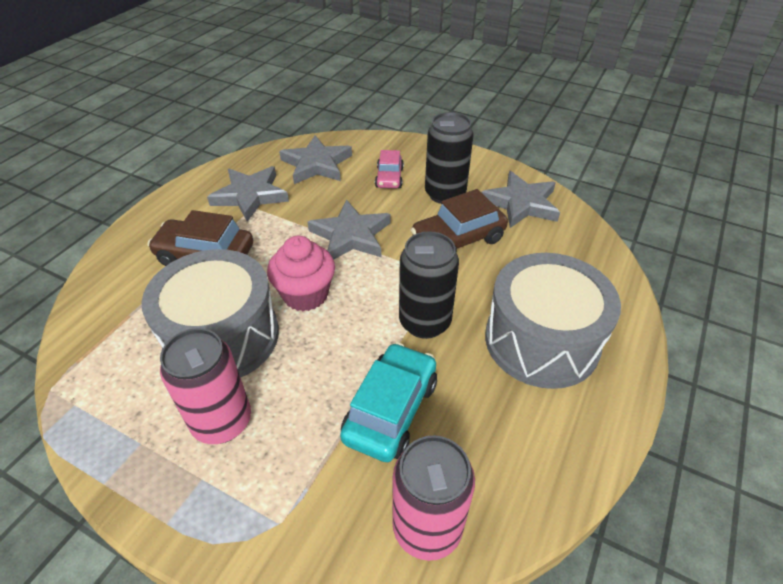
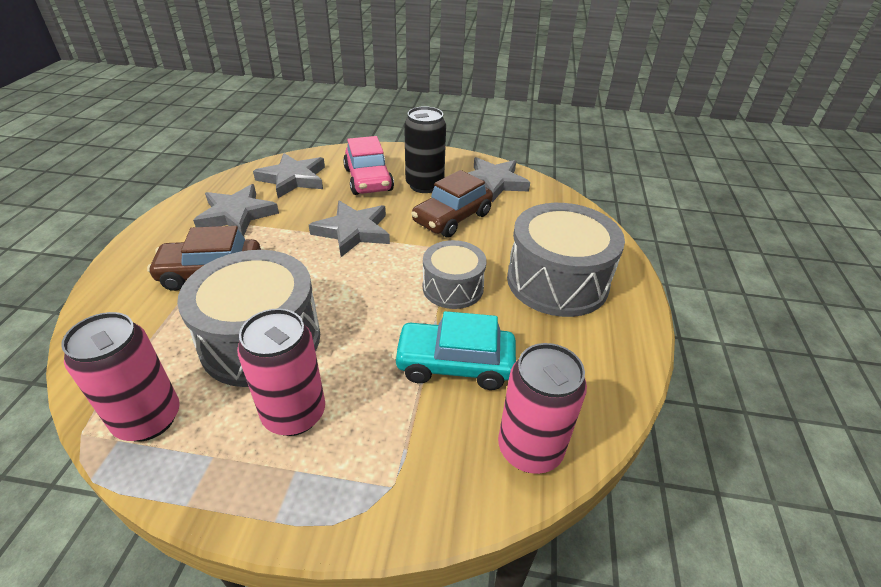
camera: 20 degrees left, 5 degrees down
(103, 391) = (148, 419): none -> pink can
(305, 294) = (331, 287): pink cupcake -> none
(389, 178) = (368, 180): pink car -> pink car, size x1.63
(391, 410) = (455, 364): turquoise car -> turquoise car turned 90 degrees counterclockwise
(425, 322) = (453, 287): black can -> grey drum

